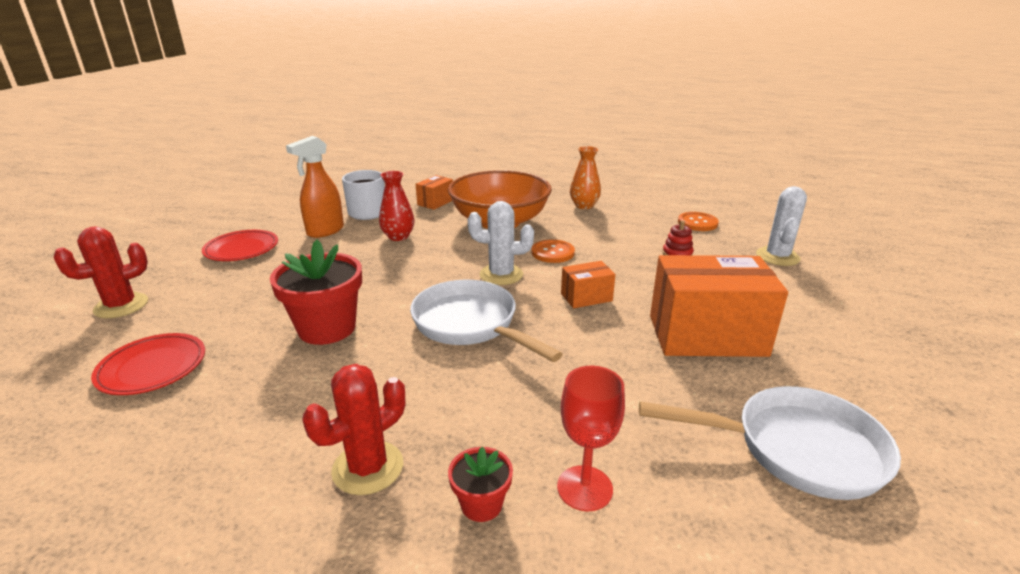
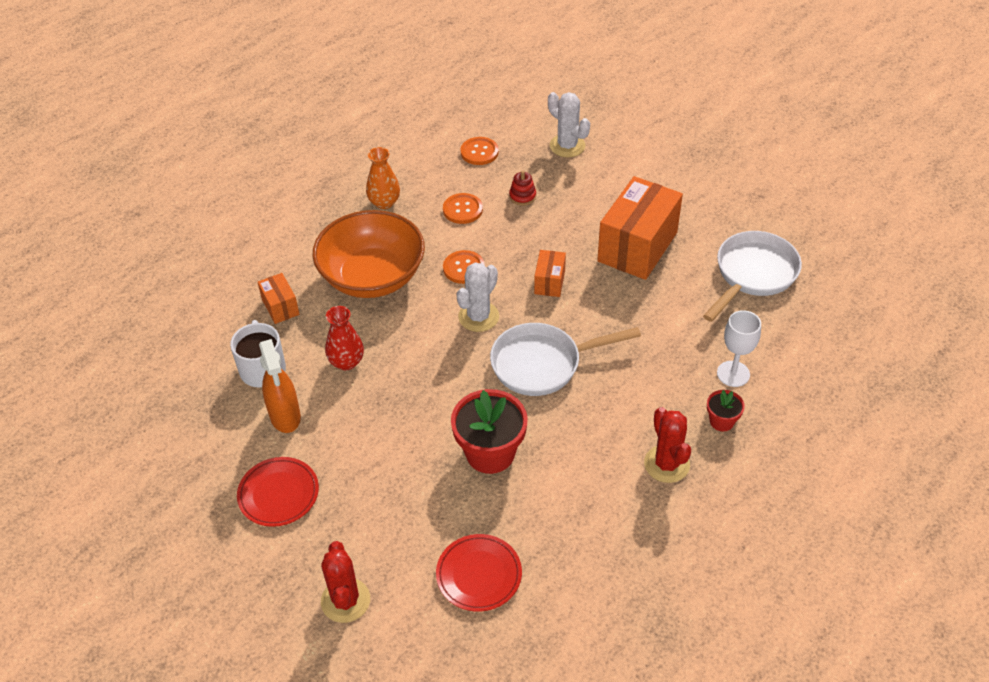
camera: 60 degrees left, 20 degrees up
(584, 488) = (733, 374): red goblet -> white goblet
(620, 234) = (462, 209): none -> orange button

